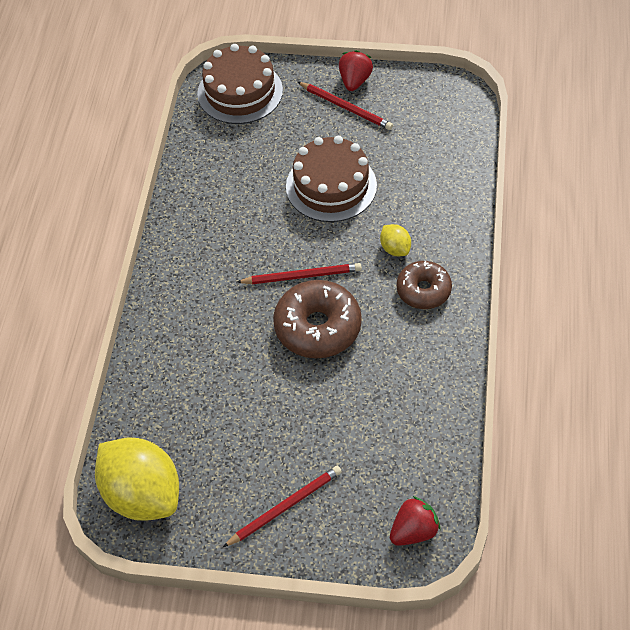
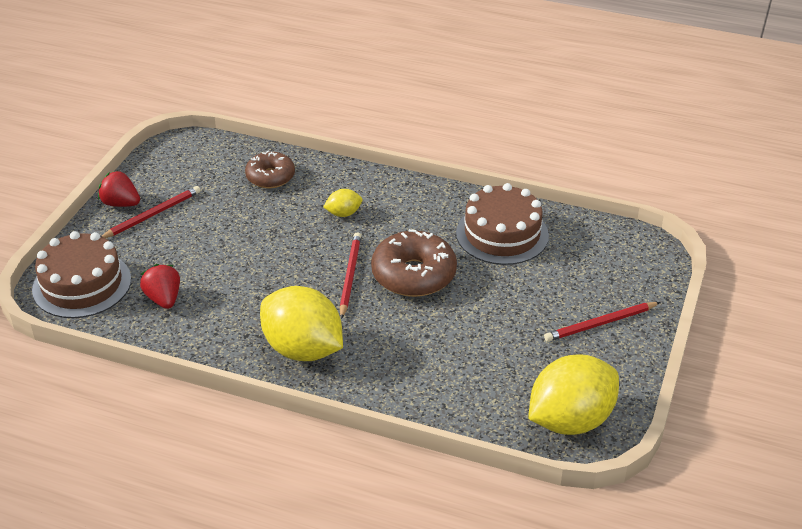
camera: 80 degrees left, 15 degrees down
(194, 264) = (303, 349): none -> yellow lemon
(285, 506) = (600, 324): red pencil -> red pencil turned 90 degrees counterclockwise
(331, 186) = (248, 240): brown cake -> brown cake (502, 234)
(413, 531) = (636, 253): red strawberry -> red strawberry (164, 299)
(423, 290) = (397, 205): brown donut -> brown donut (270, 177)

